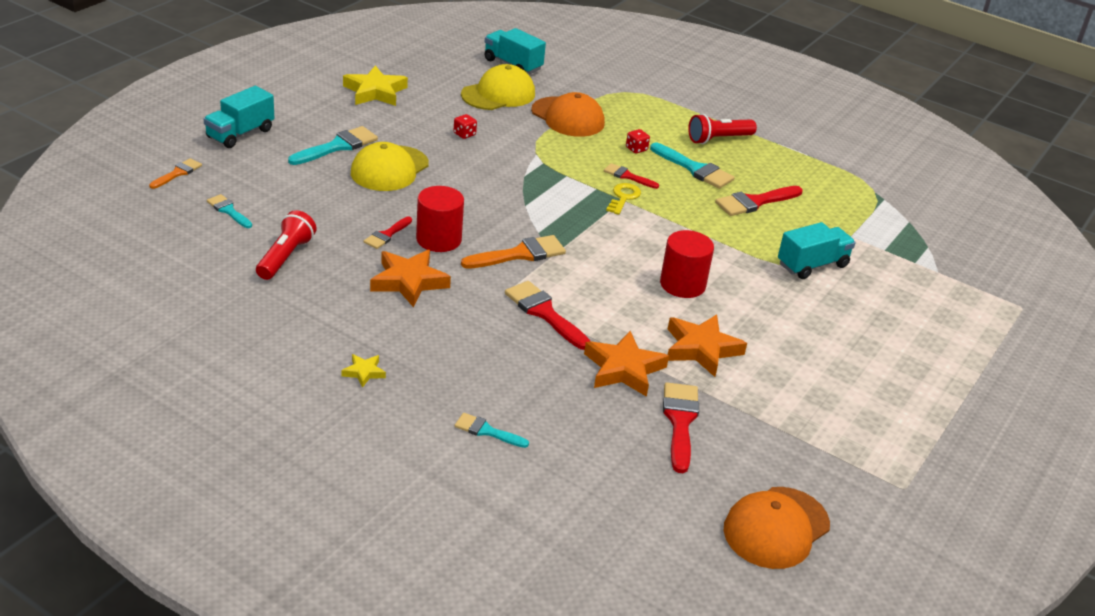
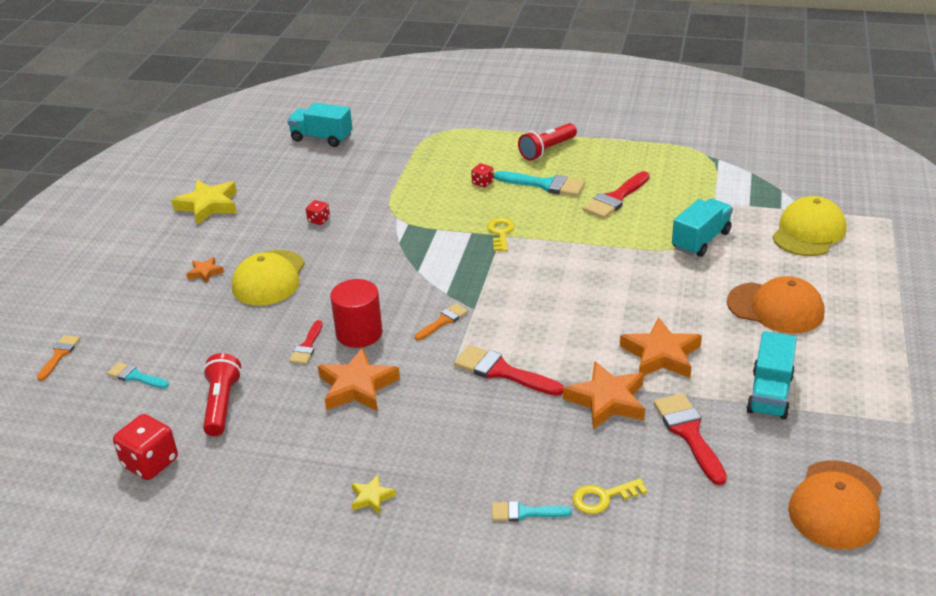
camera: 15 degrees left, 0 degrees up
(200, 282) = (150, 463): none -> red dice
(240, 134) = (100, 292): turquoise truck -> turquoise truck (769, 394)
(338, 146) = (205, 272): turquoise brush -> orange star
(498, 94) = (326, 171): yellow cap -> yellow cap (808, 232)
(520, 254) = (443, 321): orange brush -> orange brush, size x0.60
(564, 444) = (603, 498): none -> yellow key
(568, 117) = (403, 172): orange cap -> orange cap (775, 308)
(627, 176) = (491, 211): red brush -> none
(682, 284) = (605, 298): red cylinder -> none

